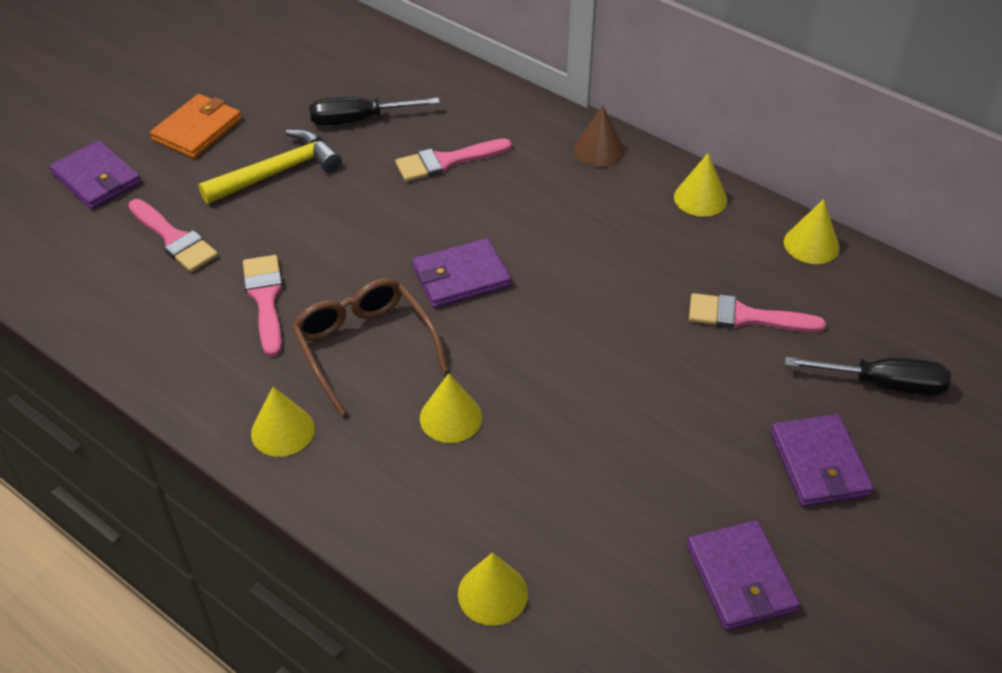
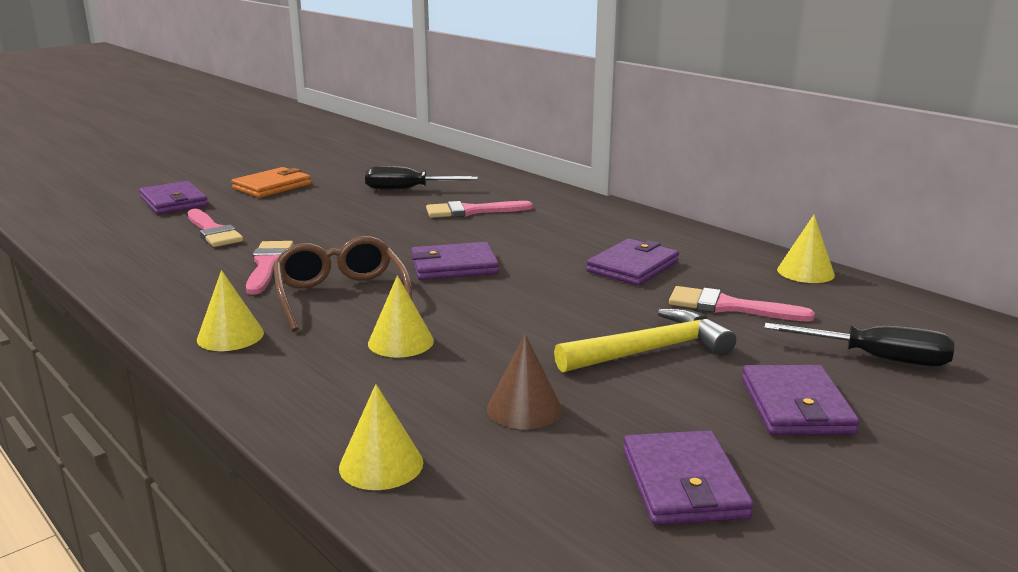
camera: 10 degrees right, 25 degrees down
(278, 172) = (324, 207): yellow hammer -> yellow hammer (651, 350)
(599, 150) = (610, 214): brown cone -> brown cone (524, 408)
(642, 255) = (633, 267): none -> purple wallet
(700, 198) = (699, 242): yellow cone -> none

